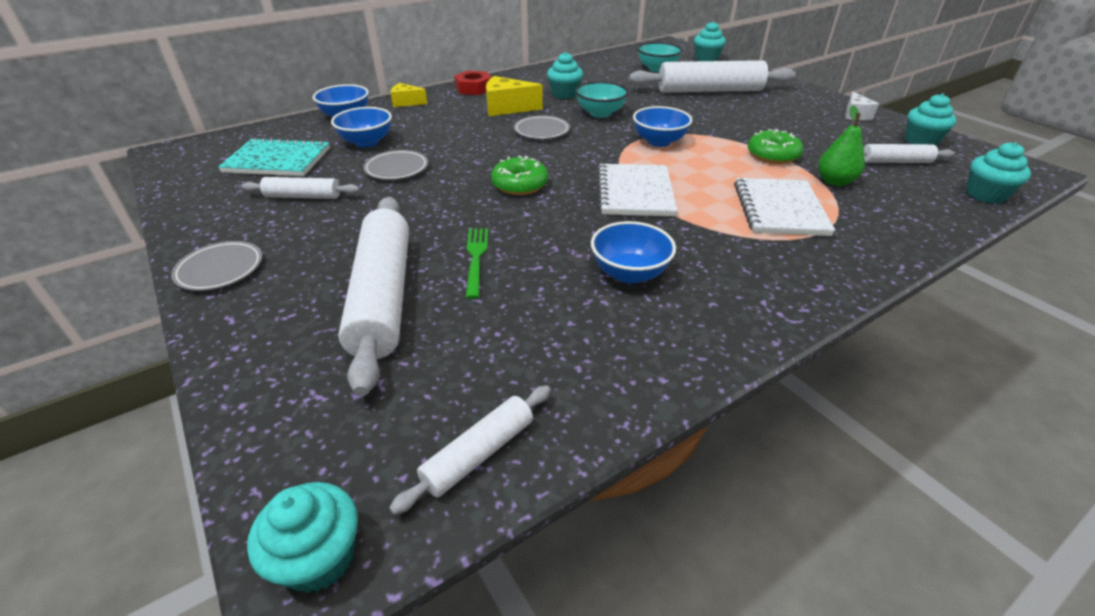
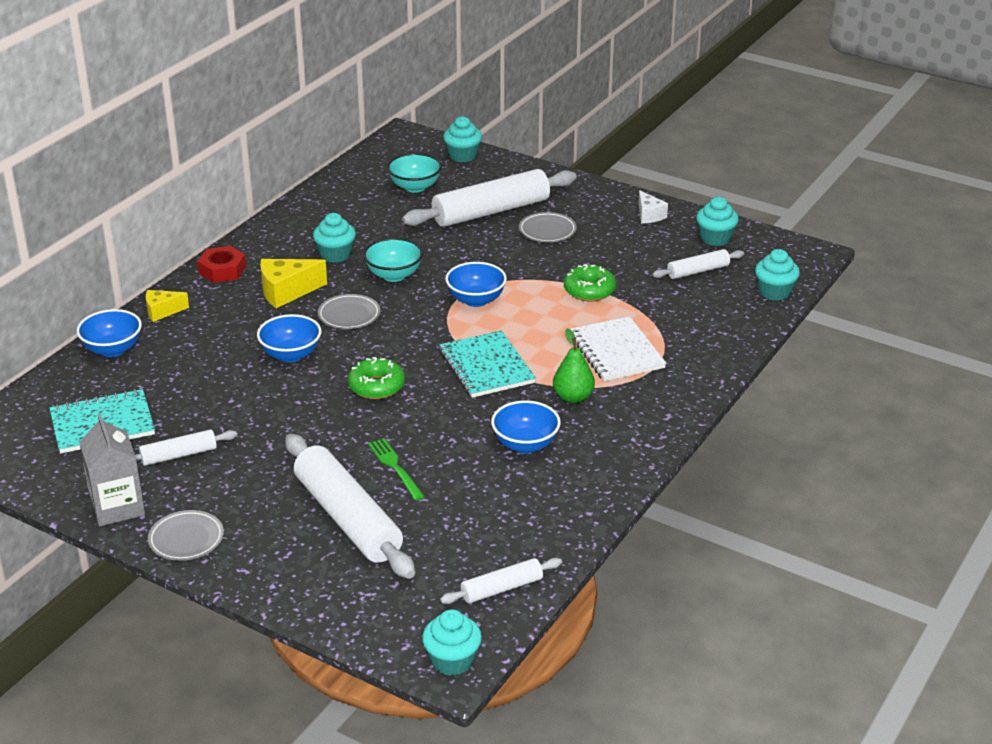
camera: 25 degrees left, 5 degrees down
(205, 224) = (117, 507): none -> grey carton
(366, 142) = (174, 377): blue bowl -> blue bowl (291, 355)
(397, 169) = (240, 400): grey plate -> grey plate (547, 231)
(479, 454) = (501, 589): white rolling pin -> white rolling pin turned 45 degrees clockwise
(634, 192) = (486, 367): white notebook -> turquoise notebook
(834, 182) = (652, 309): green pear -> green pear (573, 397)

